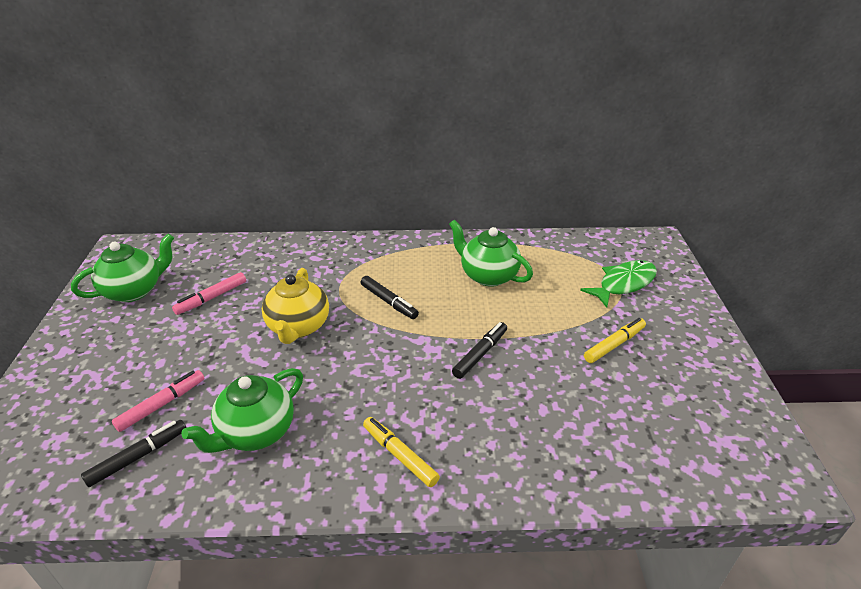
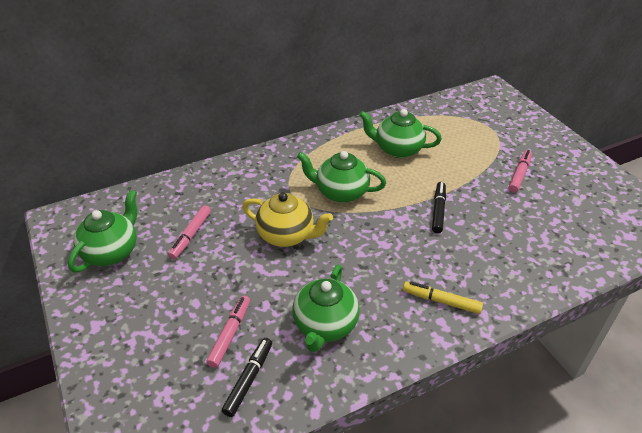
camera: 25 degrees left, 5 degrees up
(298, 327) = (287, 235): yellow teapot -> yellow teapot turned 45 degrees counterclockwise
(389, 302) = (340, 192): black marker -> green teapot
(614, 345) = (519, 174): yellow marker -> pink marker
(623, 284) = (494, 128): green fish -> none

